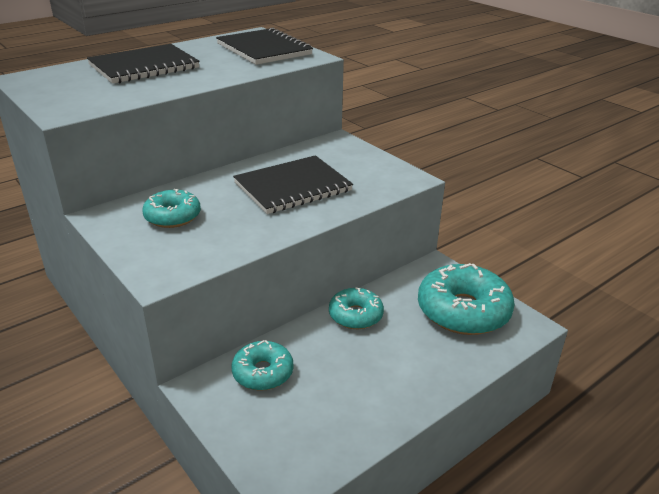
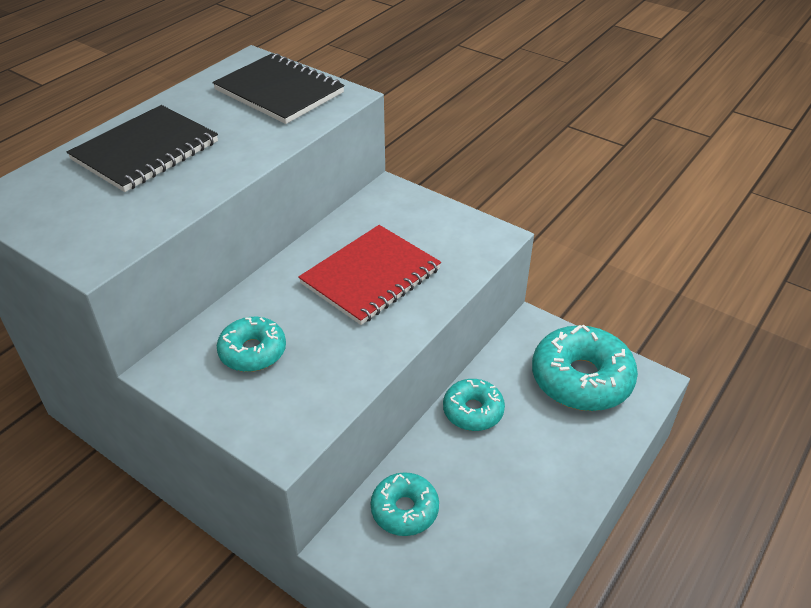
camera: 15 degrees left, 10 degrees up
(293, 187) = (371, 276): black notebook -> red notebook

